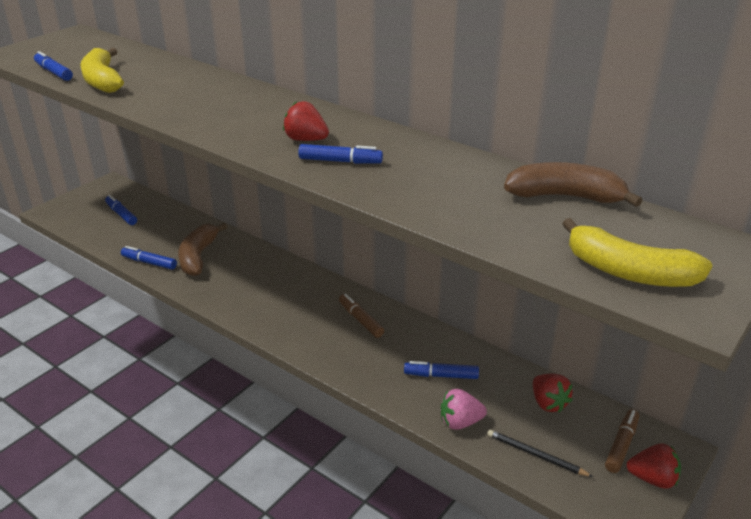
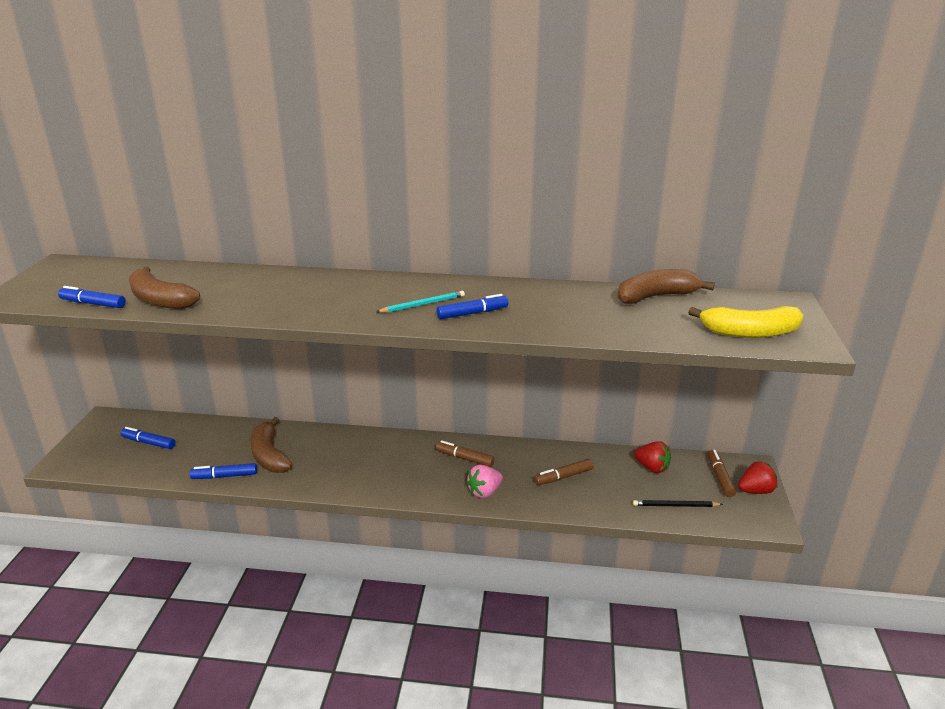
camera: 30 degrees left, 5 degrees down
(102, 81) = (160, 300): yellow banana -> brown banana
(306, 140) = (423, 304): red strawberry -> turquoise pencil
(441, 375) = (563, 477): blue marker -> brown marker
(460, 422) = (607, 504): pink strawberry -> pink strawberry (484, 492)

